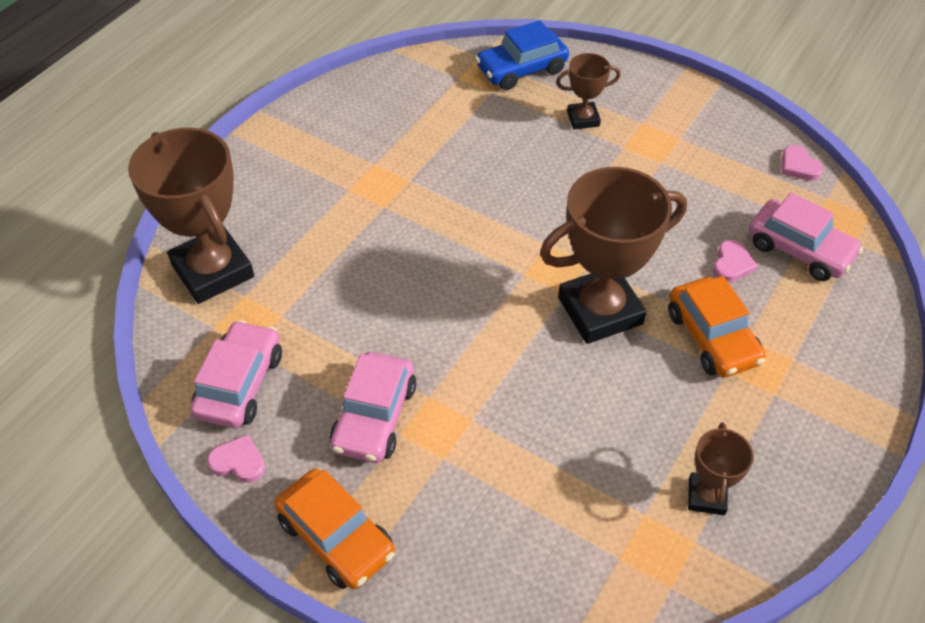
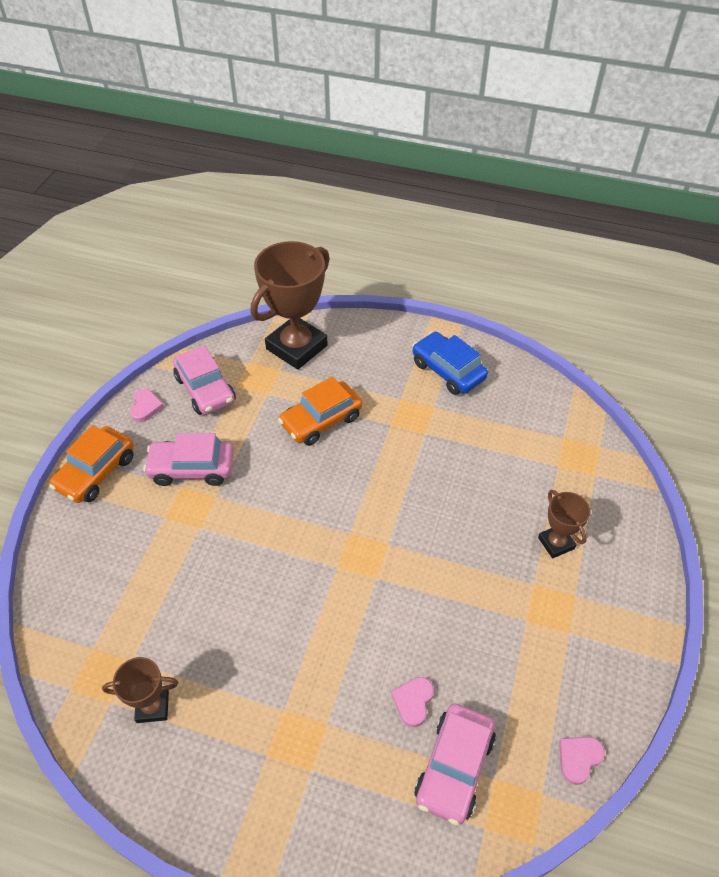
camera: 75 degrees right, 0 degrees up
(240, 384) = (205, 389): pink car -> pink car turned 60 degrees clockwise
(521, 69) = (599, 481): blue car -> blue car (448, 370)
(600, 311) = (325, 596): brown trophy -> none
(712, 337) = (319, 693): orange car -> orange car (321, 420)
(732, 264) = (413, 701): pink heart -> pink heart turned 105 degrees clockwise

